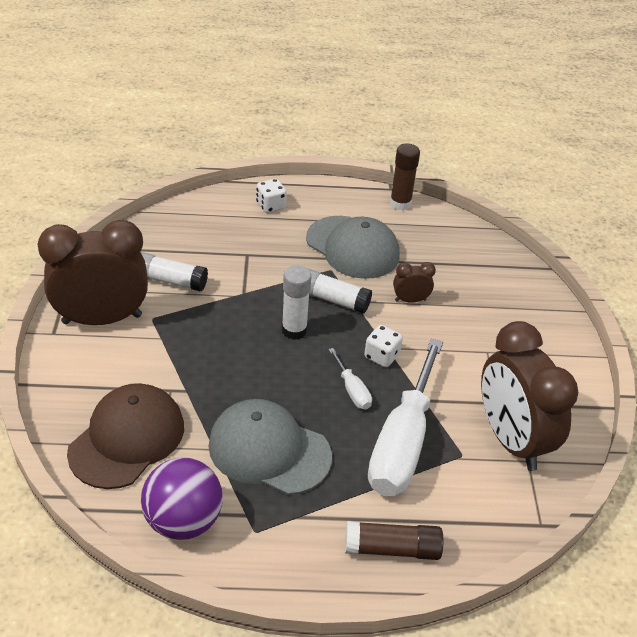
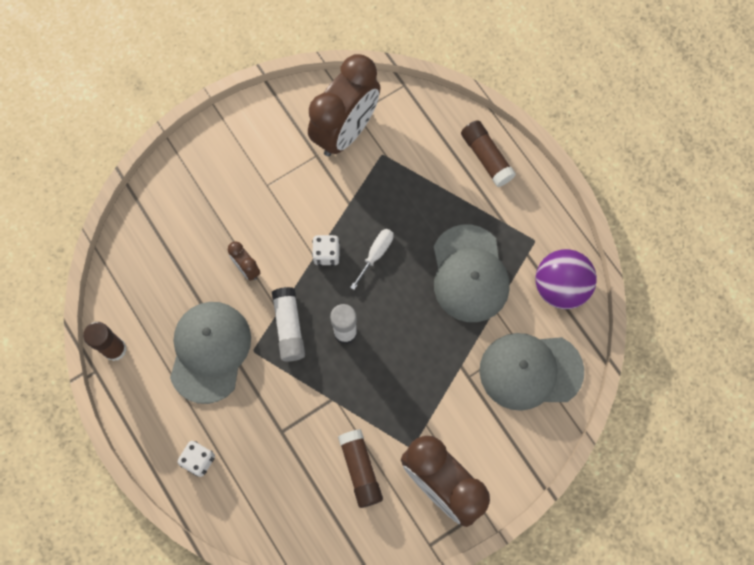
camera: 120 degrees left, 30 degrees up
(127, 438) = (530, 371): brown cap -> grey cap
(169, 280) = (360, 470): white glue stick -> brown glue stick
(402, 443) = (399, 195): white screwdriver -> none

